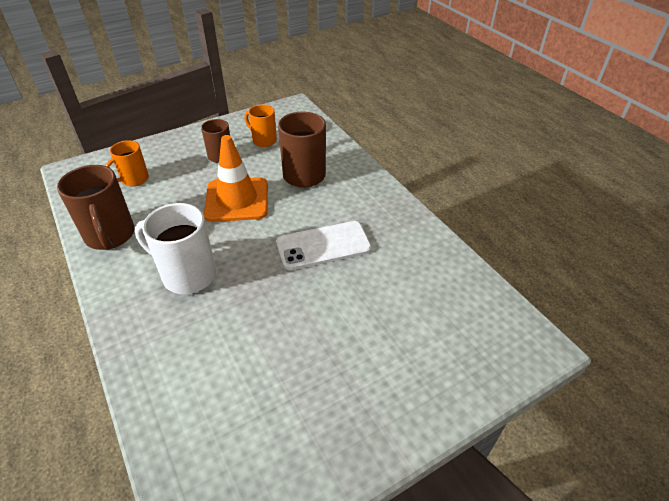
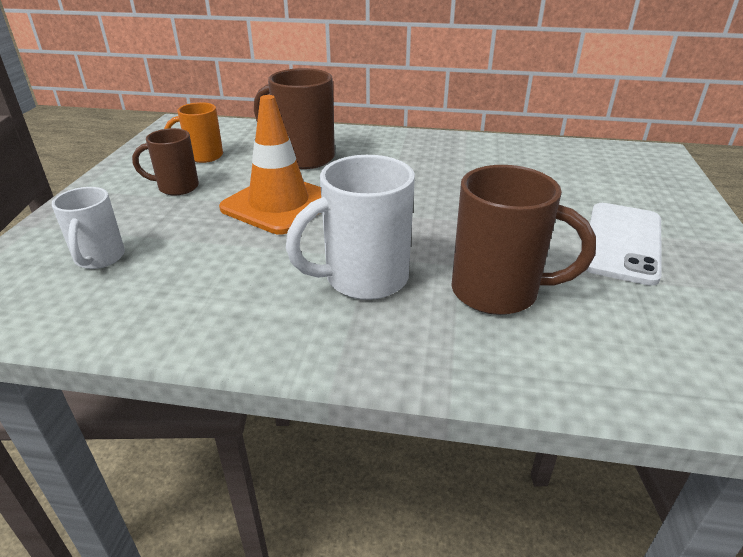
camera: 50 degrees left, 10 degrees down
(110, 236) = (189, 316): brown mug -> brown mug (498, 292)
(134, 180) = (99, 258): orange mug -> white mug
(323, 246) = (430, 187): white phone -> white phone (622, 242)

